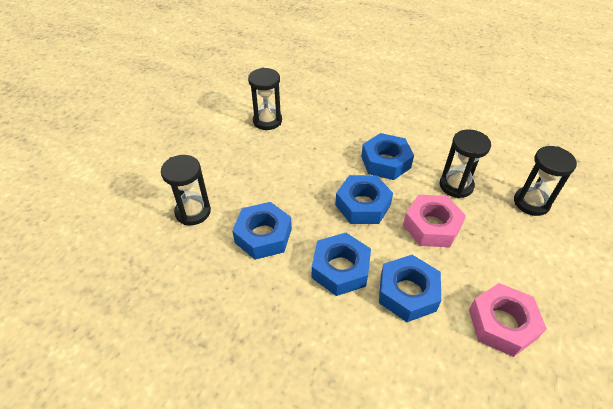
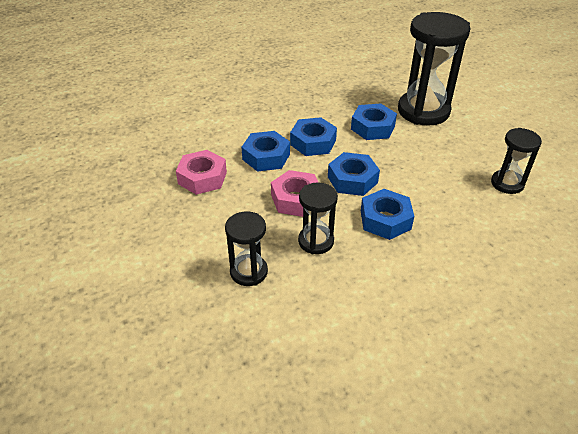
camera: 130 degrees right, 5 degrees down
(193, 212) = (423, 111): black hourglass -> black hourglass, size x1.89

